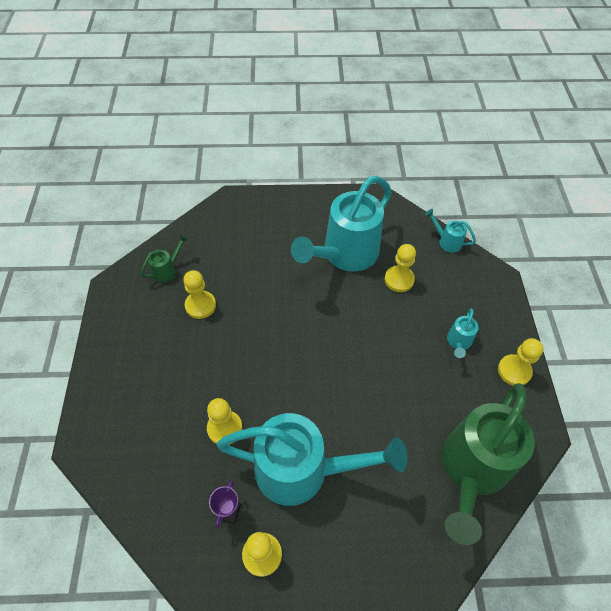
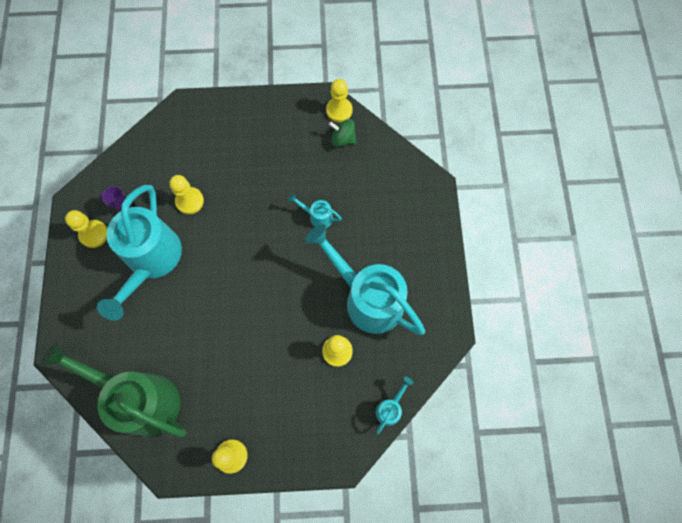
camera: 90 degrees right, 15 degrees up
(167, 270) = (343, 139): green watering can -> green spinning top
(200, 305) = (305, 171): yellow pawn -> yellow pawn (339, 110)
(458, 342) = (264, 404): turquoise watering can -> turquoise watering can (317, 217)

